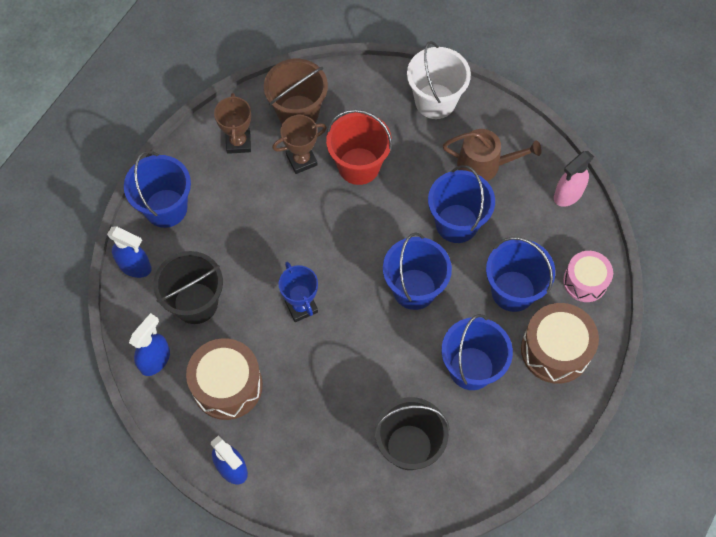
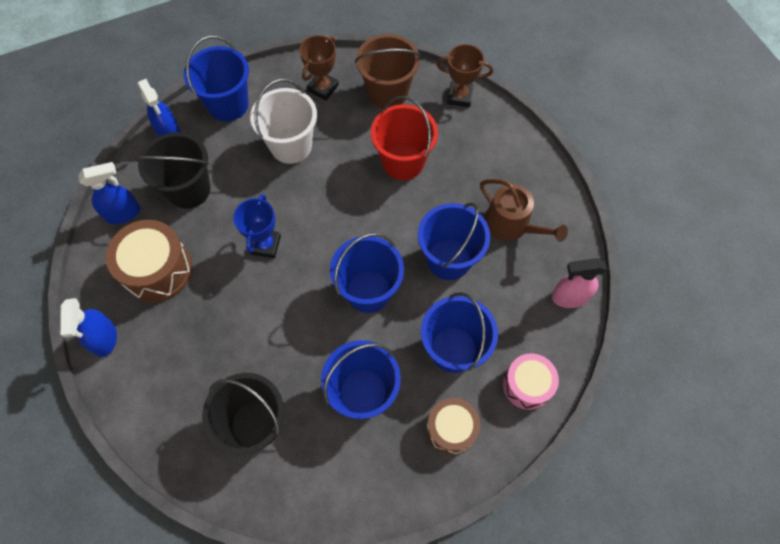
camera: 35 degrees right, 0 degrees up
(301, 160) = (361, 130): brown trophy -> brown trophy (460, 96)
(435, 101) = (509, 148): white bucket -> white bucket (291, 146)
(555, 350) = (451, 429): brown drum -> brown drum, size x0.66

